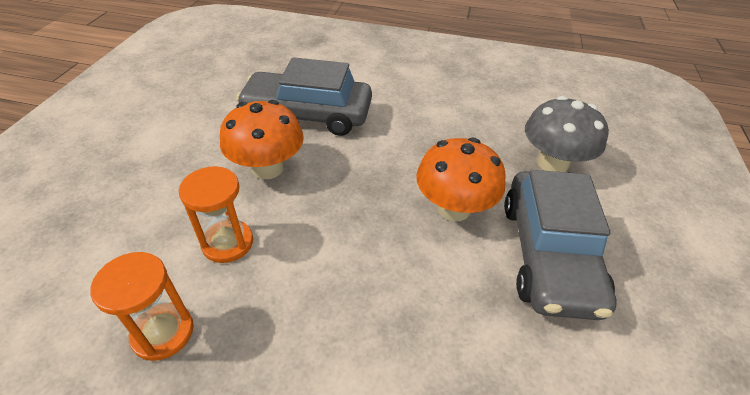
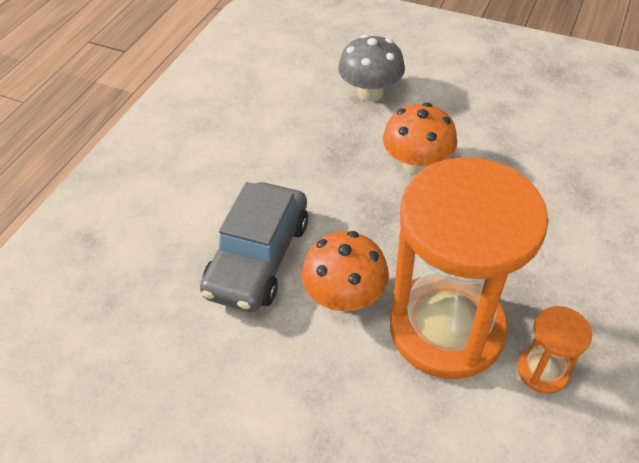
camera: 75 degrees left, 5 degrees up
(227, 243) = (446, 328): orange hourglass -> orange hourglass, size x2.38
(548, 254) = (468, 122): grey car -> none

